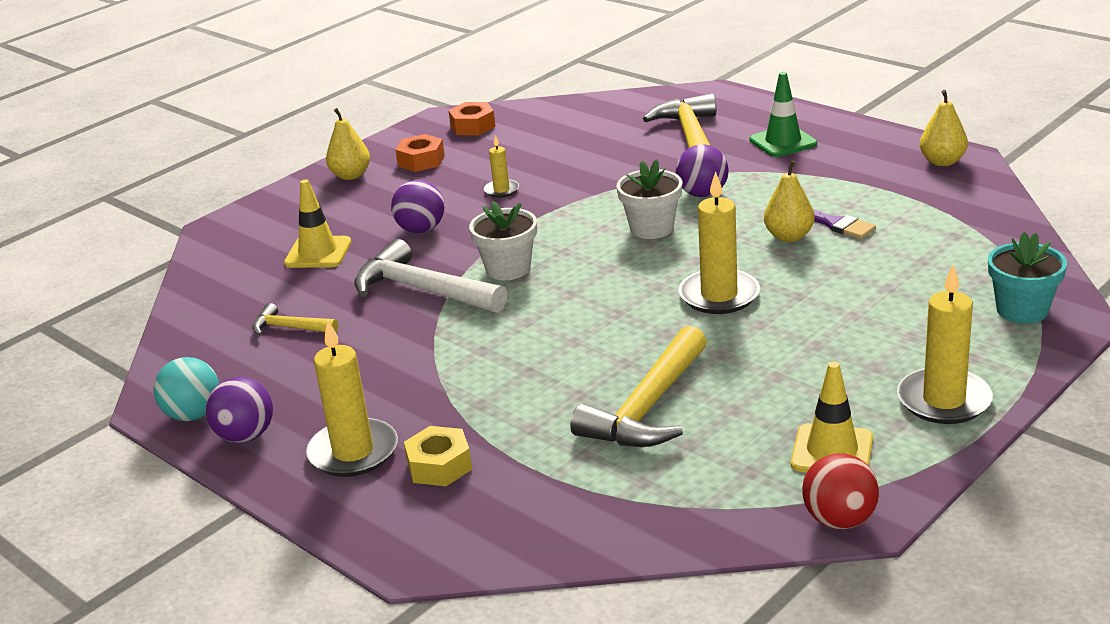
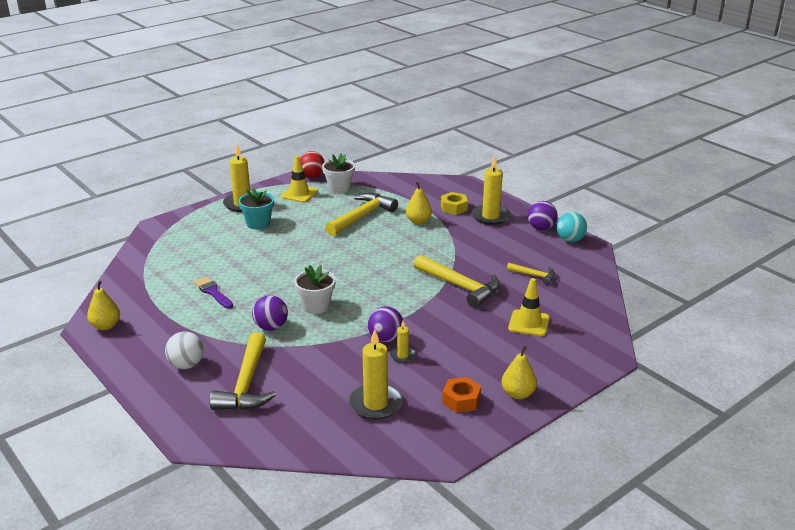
camera: 175 degrees left, 0 degrees up
(421, 229) = (461, 330): purple ball -> purple ball (385, 339)
(422, 290) = (460, 287): white hammer -> yellow hammer
(472, 126) = (415, 437): orange nut -> none
(508, 269) = (409, 292): white flower pot -> white flower pot (339, 188)
(719, 295) = (303, 259): yellow candle -> yellow candle (375, 404)
(783, 142) = (186, 365): green traffic cone -> white ball
(789, 236) = (243, 287): yellow pear -> yellow pear (418, 221)
(1022, 310) = (172, 232): turquoise flower pot -> turquoise flower pot (258, 223)

